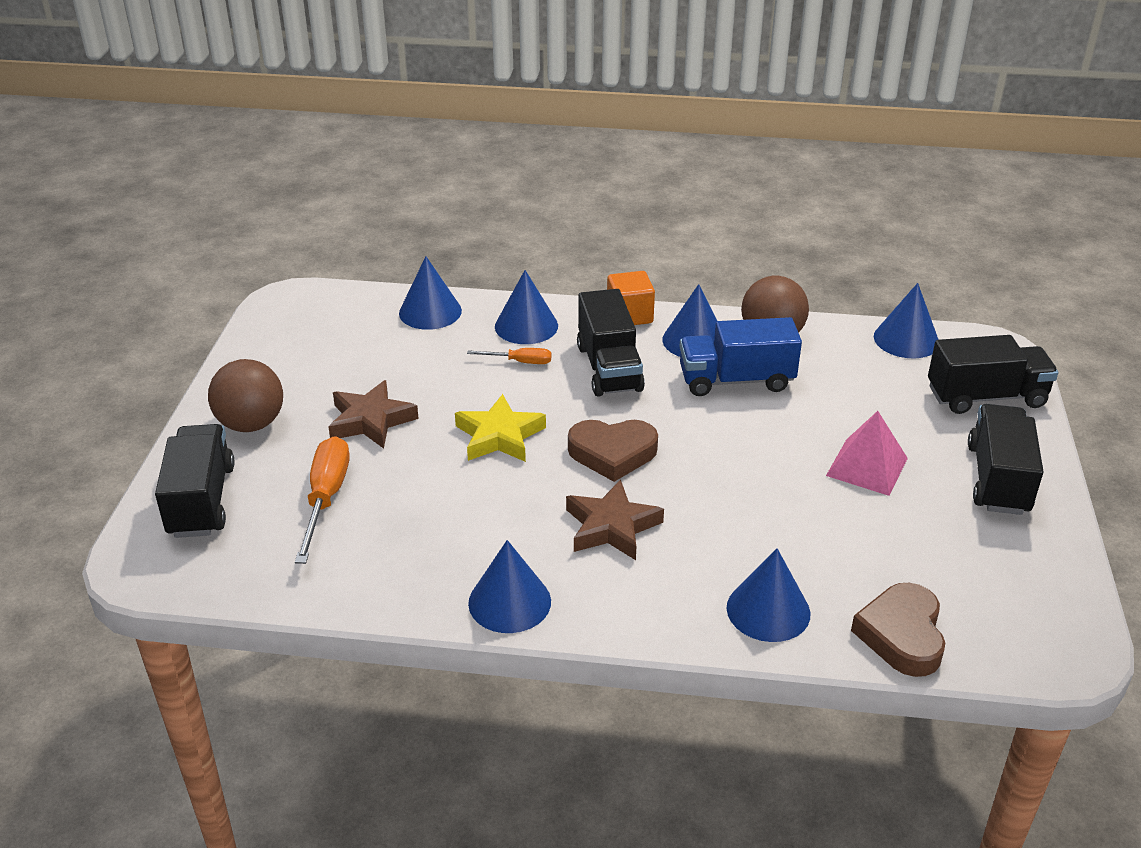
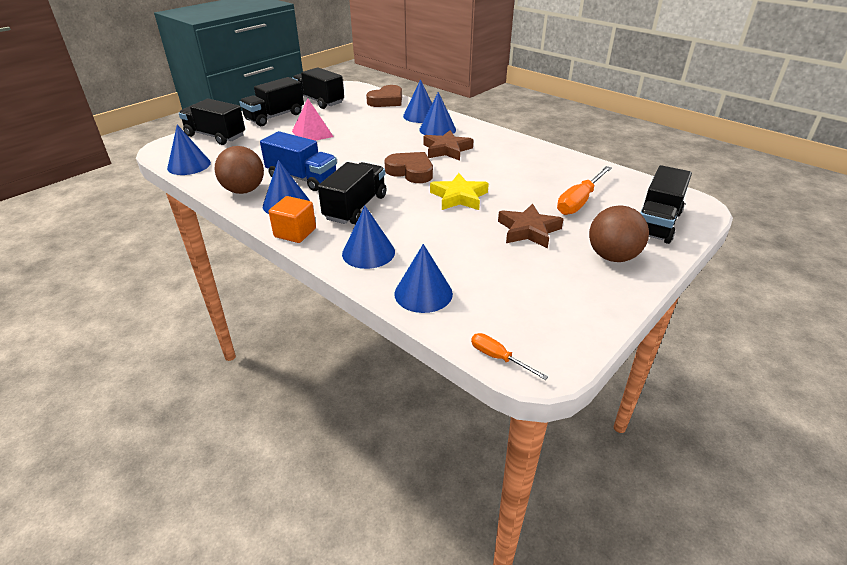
camera: 145 degrees left, 0 degrees up
(509, 602) = (516, 143): blue cone -> blue cone (437, 129)
(520, 362) = (402, 230): orange screwdriver -> orange screwdriver (498, 358)
(1016, 564) = (319, 101): none -> black truck

